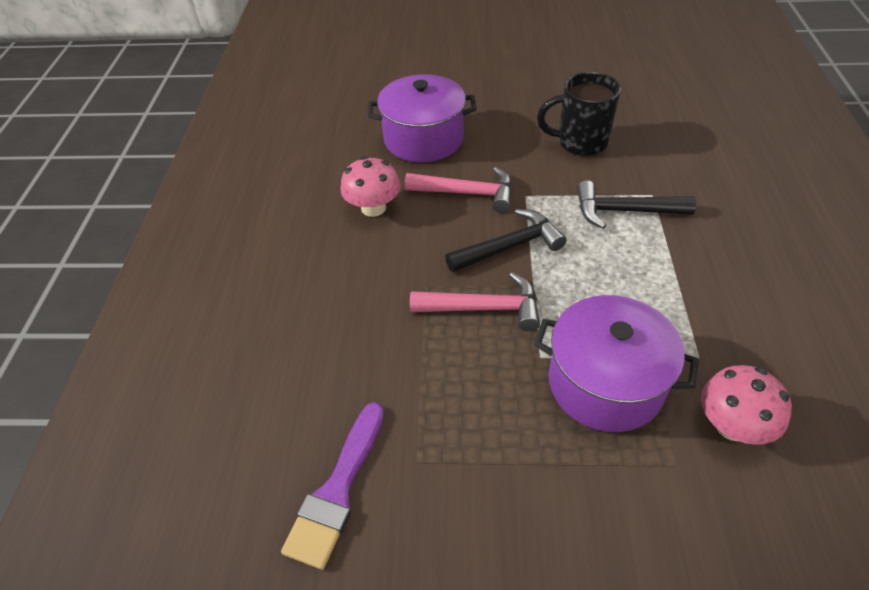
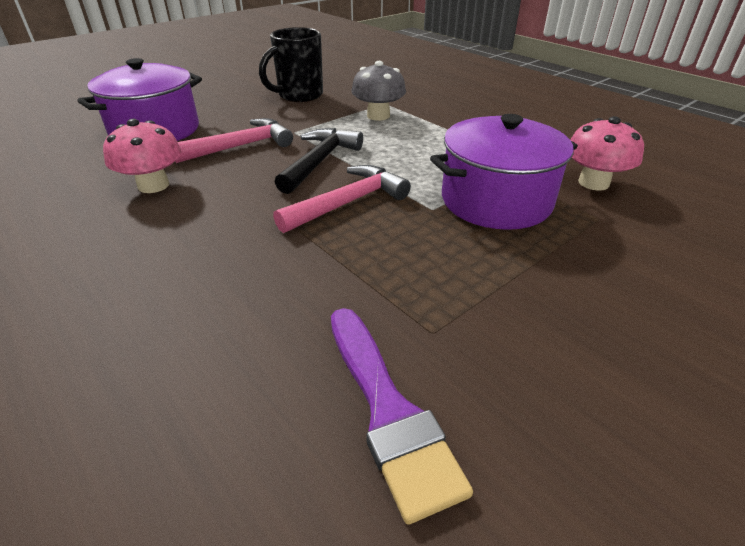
camera: 45 degrees left, 10 degrees down
(625, 211) = (378, 116): black hammer -> grey mushroom

